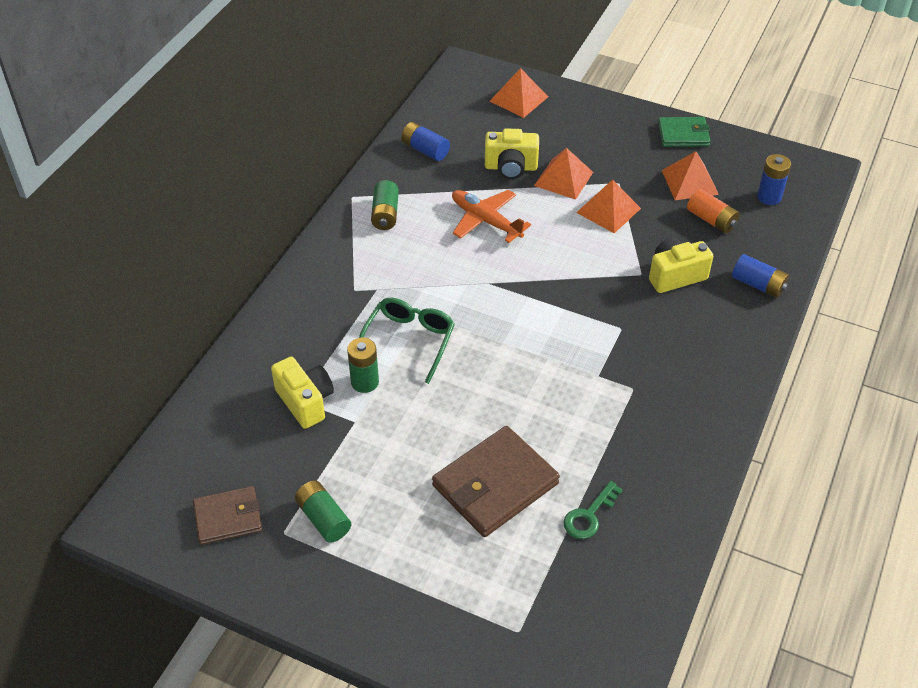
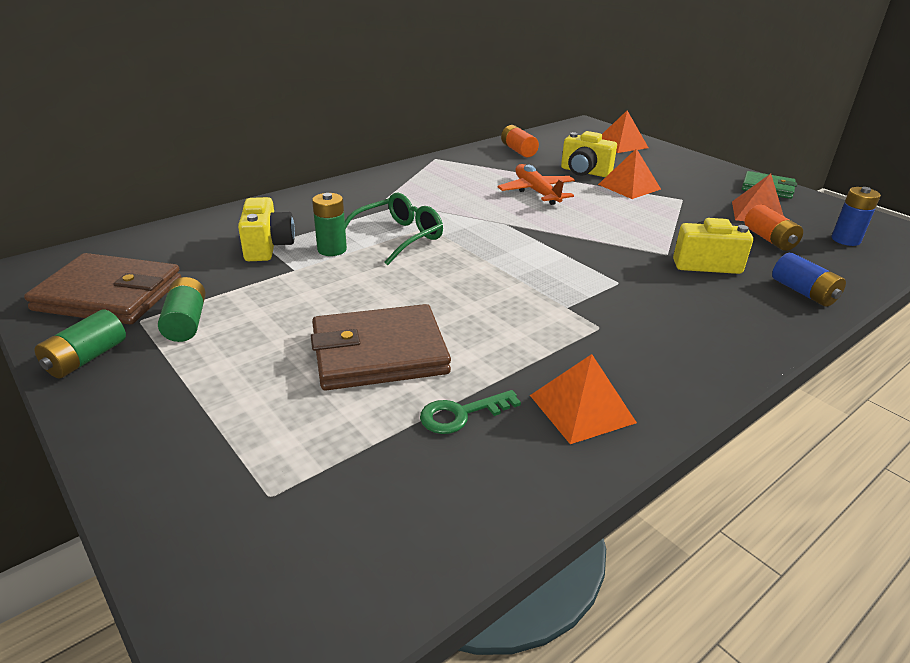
camera: 25 degrees right, 15 degrees down
(228, 518) = (109, 295): brown wallet -> brown wallet, size x1.65
(385, 214) = (453, 171): green battery -> green battery (86, 358)
(425, 150) = (518, 151): blue battery -> orange battery
(608, 210) = (660, 211): orange pyramid -> orange pyramid (582, 408)

